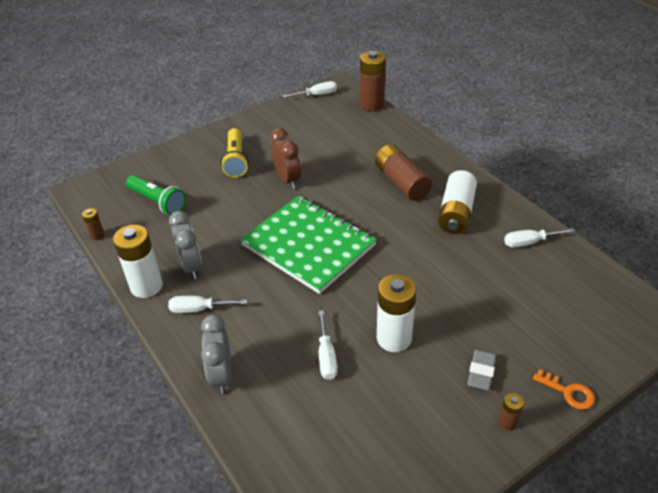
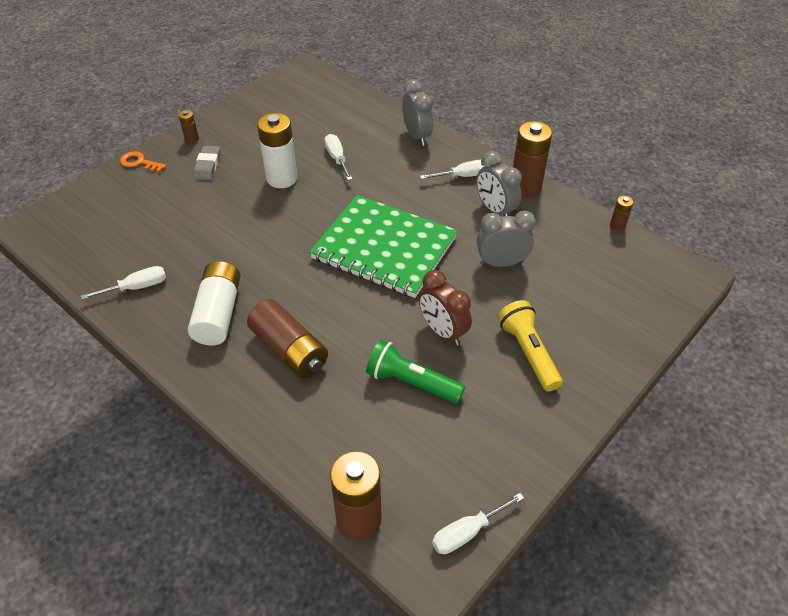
camera: 165 degrees right, 5 degrees up
(146, 286) = (525, 187): white battery -> brown battery
(158, 202) = (585, 274): green flashlight -> green flashlight (412, 382)
(216, 219) = (501, 263): none -> grey clock

